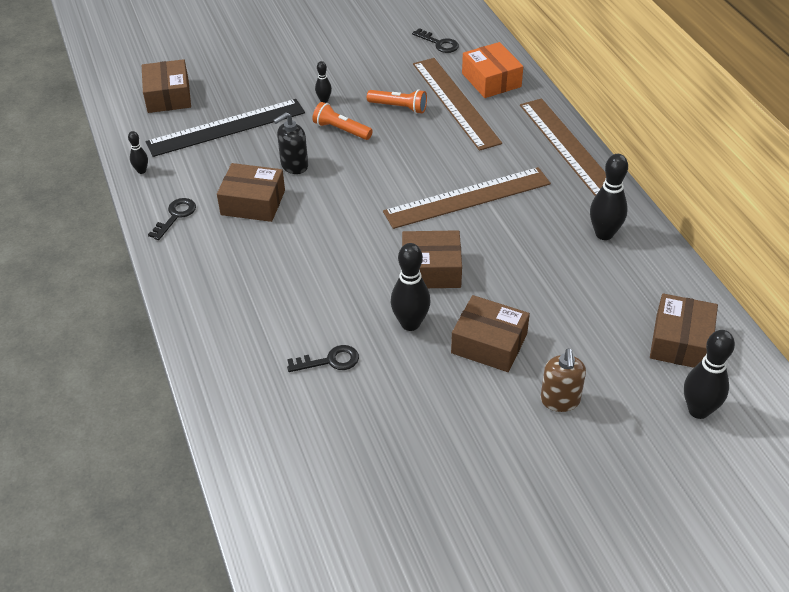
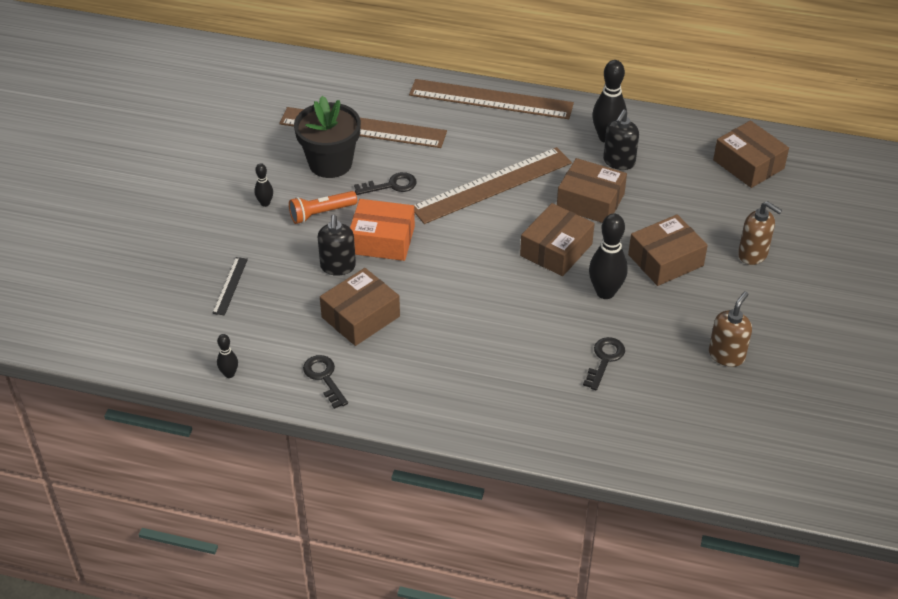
camera: 55 degrees left, 0 degrees up
(168, 96) = (130, 305): brown box -> brown box (590, 201)
(226, 127) = (230, 286): black ruler -> black ruler, size x0.43
(399, 107) = (330, 163): orange flashlight -> black flower pot
(409, 441) = (726, 355): none -> brown soap dispenser
(439, 43) = (268, 94): black key -> black key (391, 185)
(467, 198) = (492, 185): brown ruler -> brown ruler turned 45 degrees clockwise
(491, 80) = (357, 92): orange box -> orange box (382, 240)
(581, 256) = (618, 162): none -> black soap dispenser
(698, 410) = (816, 193): black bowling pin -> none

